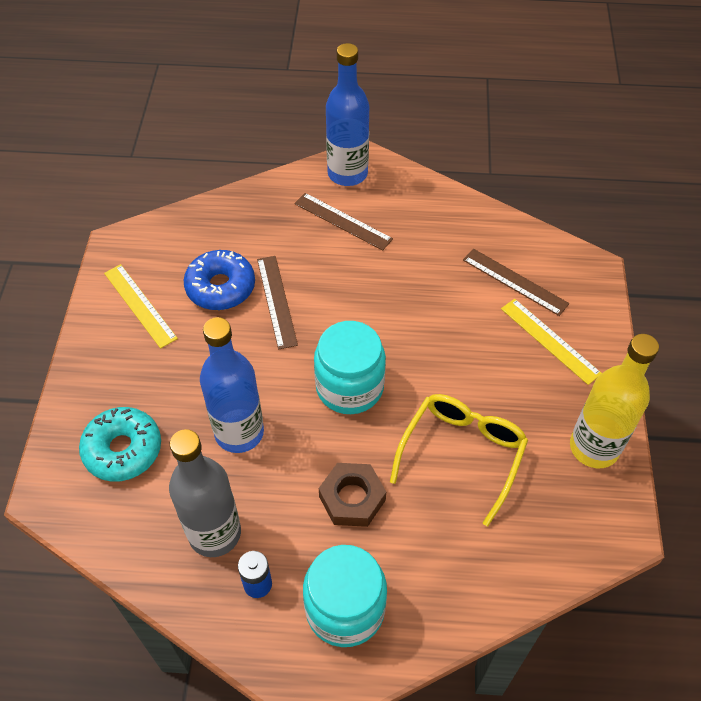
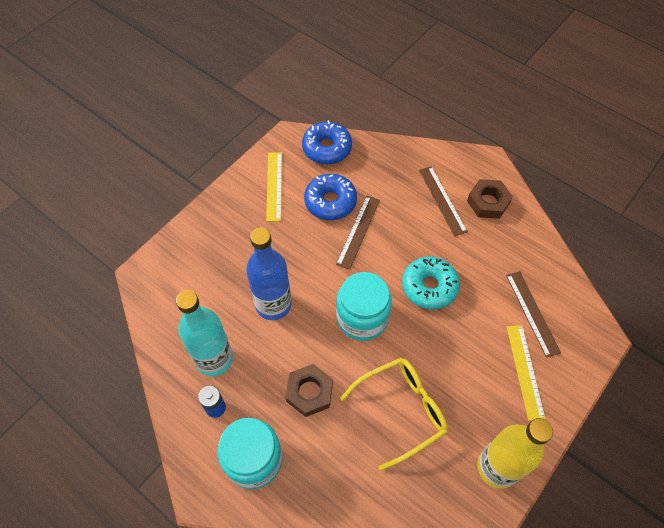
camera: 35 degrees right, 5 degrees up
(123, 450) = (201, 273): turquoise donut -> turquoise donut (429, 287)
(172, 233) = (327, 148): none -> blue donut
(215, 533) = (214, 359): grey bottle -> turquoise bottle
(347, 174) = (470, 168): blue bottle -> none
(391, 199) = (488, 202): none -> brown nut

